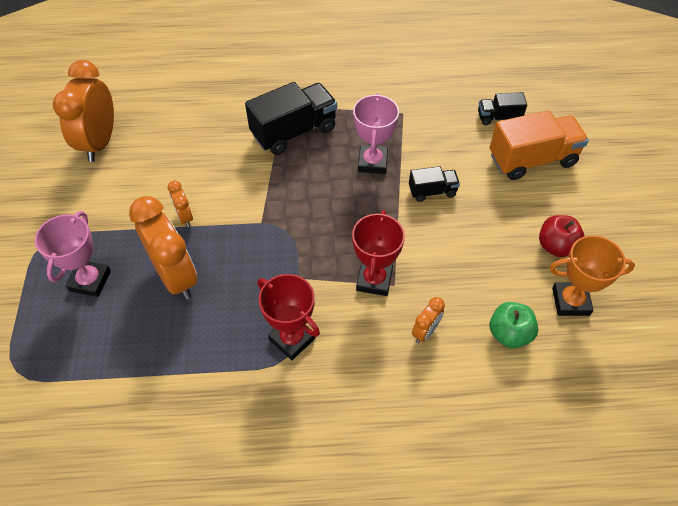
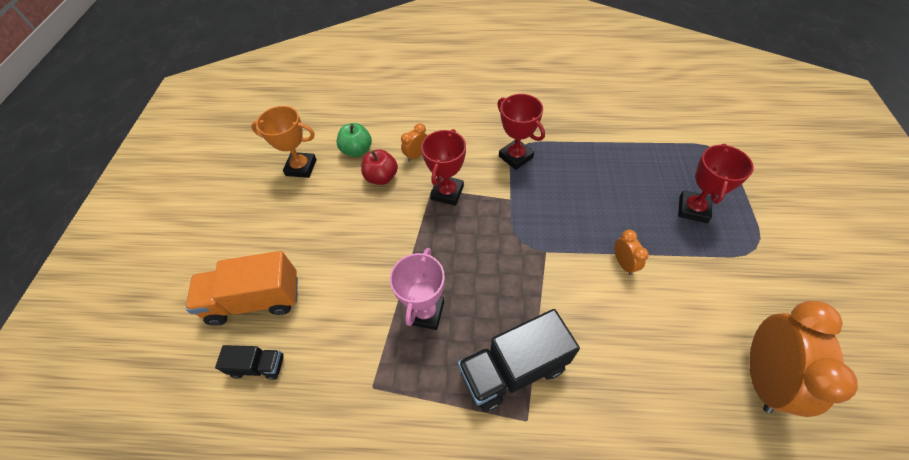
camera: 170 degrees left, 0 degrees up
(90, 281) = (693, 209): pink trophy -> red trophy
(176, 276) = (617, 207): orange clock -> none
(432, 191) = (373, 271): black truck -> none
(556, 246) = (286, 209): red apple -> red apple (381, 177)

